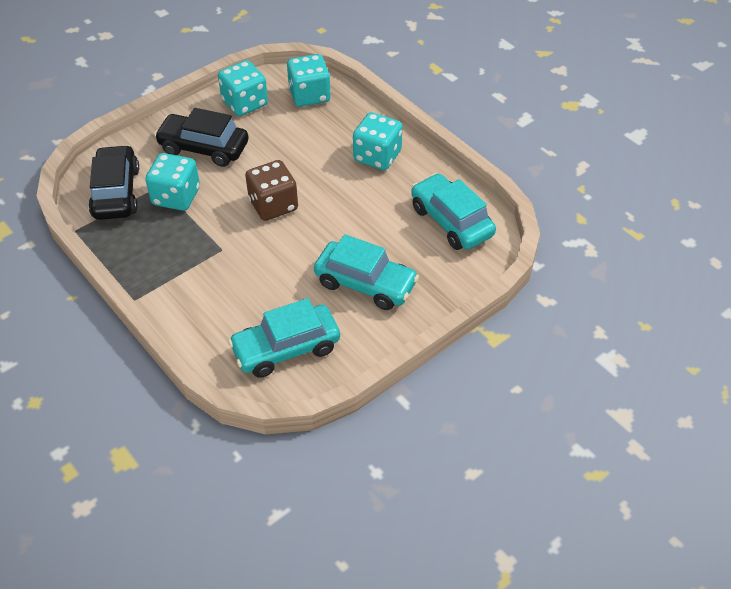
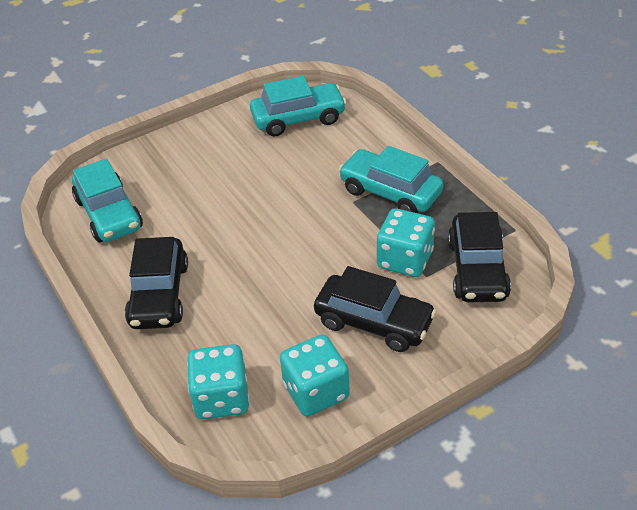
camera: 170 degrees left, 5 degrees down
(273, 205) = (294, 243): brown dice -> none
(365, 283) = (216, 163): turquoise car -> turquoise car (390, 192)
(377, 156) = (159, 295): turquoise dice -> black car

